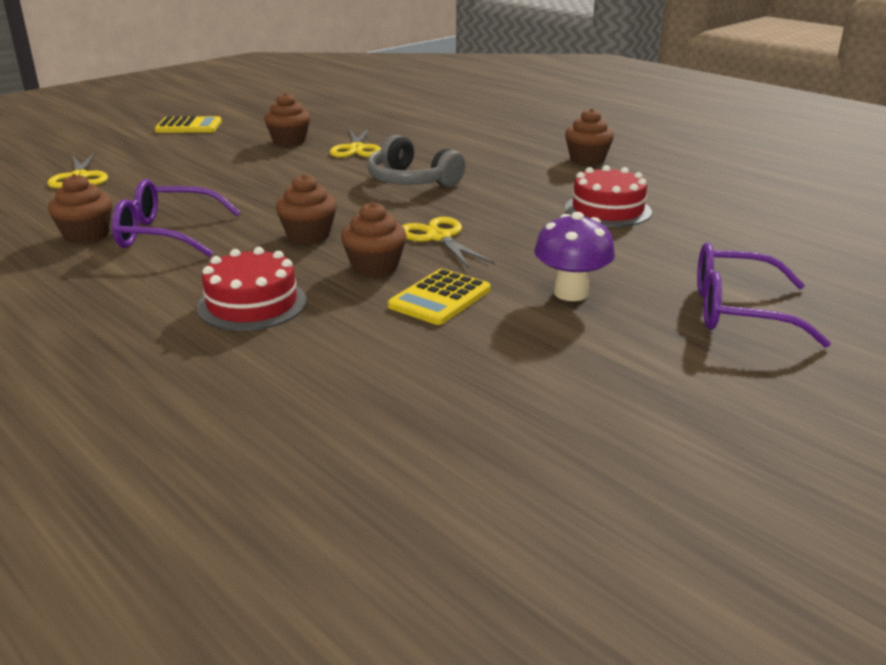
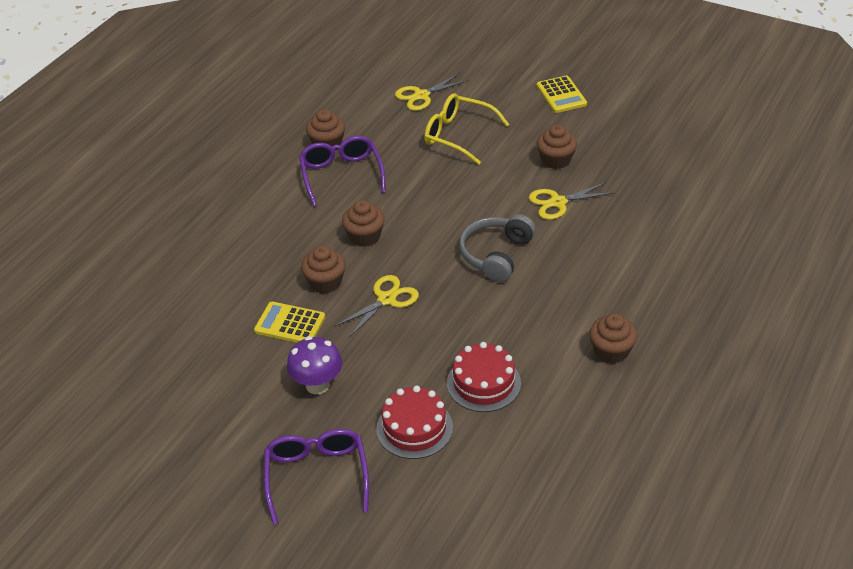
camera: 75 degrees right, 15 degrees up
(184, 171) = (458, 135): none -> yellow glasses
(252, 304) = (257, 247): red cake -> red cake (414, 428)

